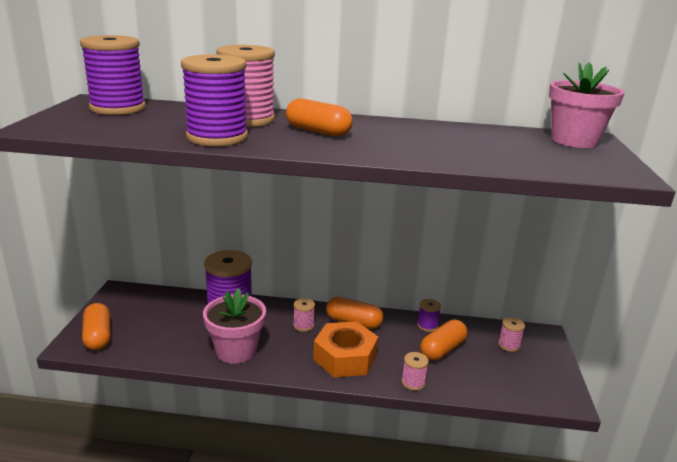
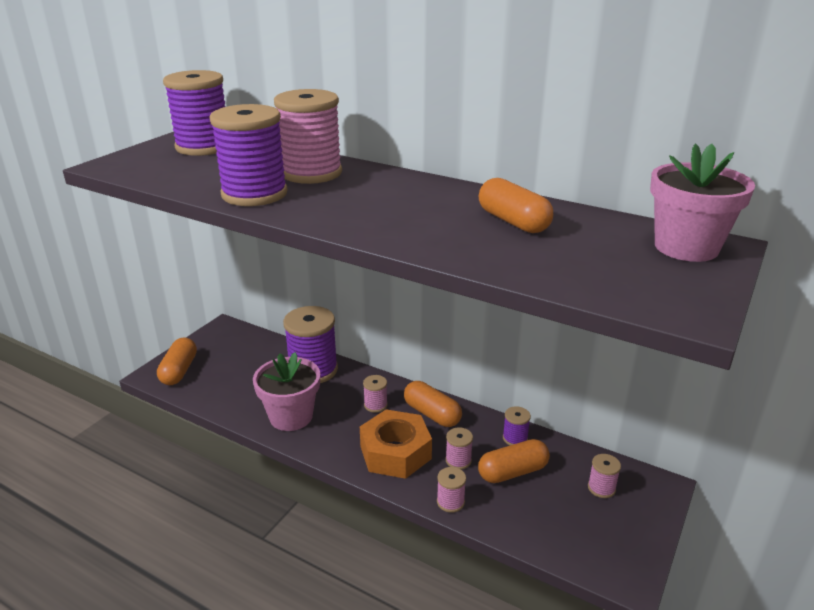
camera: 25 degrees right, 5 degrees up
(318, 131) = (368, 197): orange capsule -> orange capsule (513, 222)
(397, 351) = (458, 460): none -> pink spool

